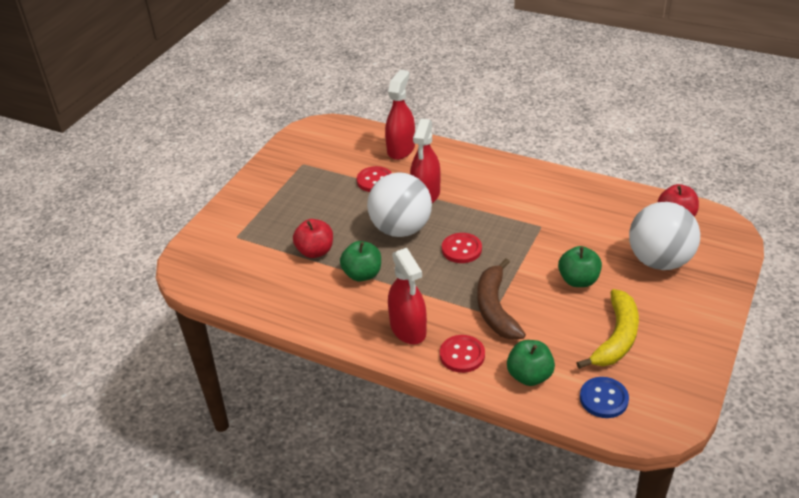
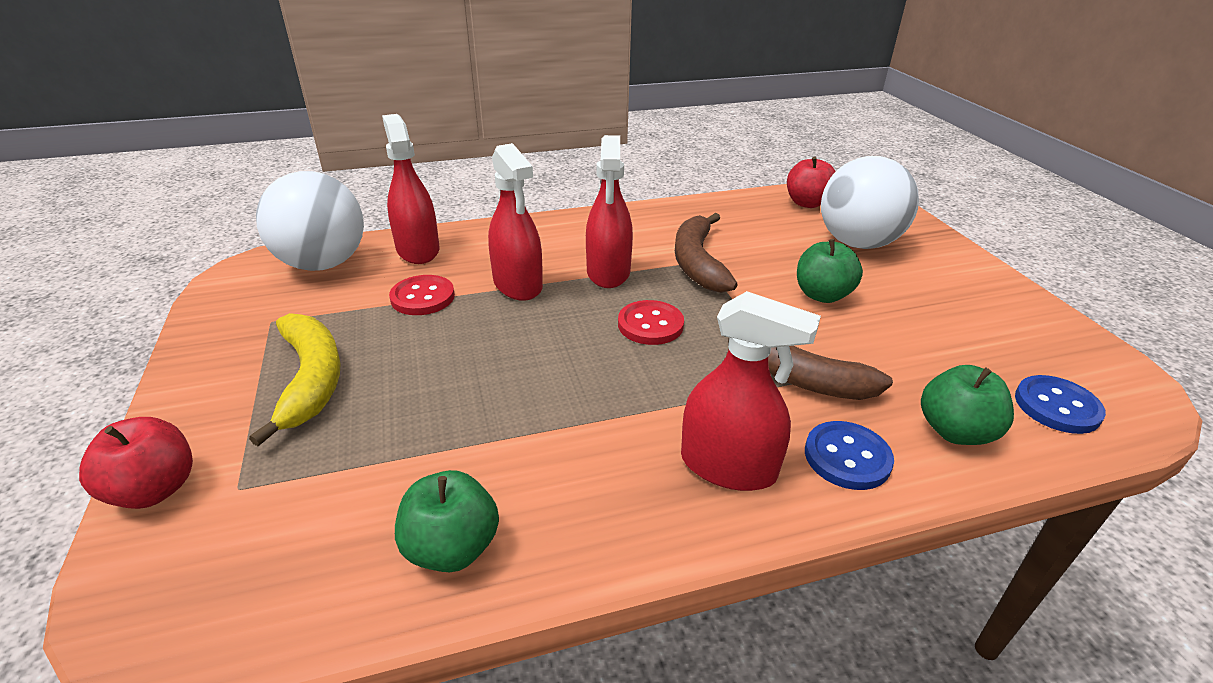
camera: 45 degrees left, 5 degrees down
(315, 251) = (433, 433): red apple -> red apple (154, 489)
(362, 274) = (556, 426): green apple -> green apple (452, 548)
(401, 229) = (536, 338): white ball -> white ball (323, 264)
(462, 355) = (847, 457): red button -> blue button
(480, 208) = (608, 272): none -> red spray bottle
(537, 226) = (697, 262): none -> brown banana
(616, 338) = (950, 333): yellow banana -> yellow banana (311, 380)

